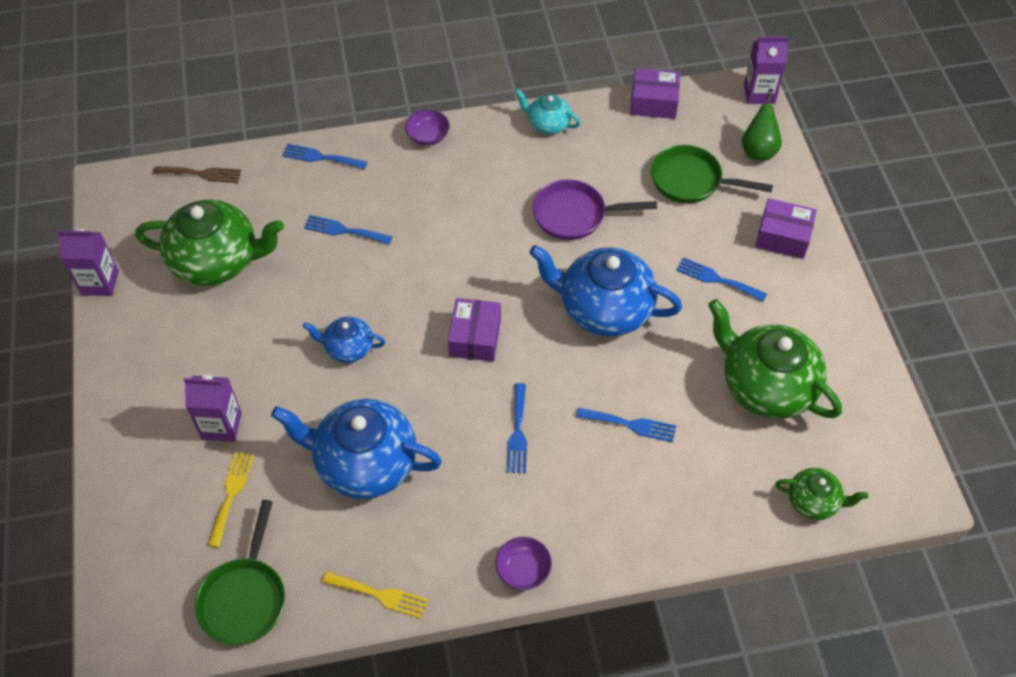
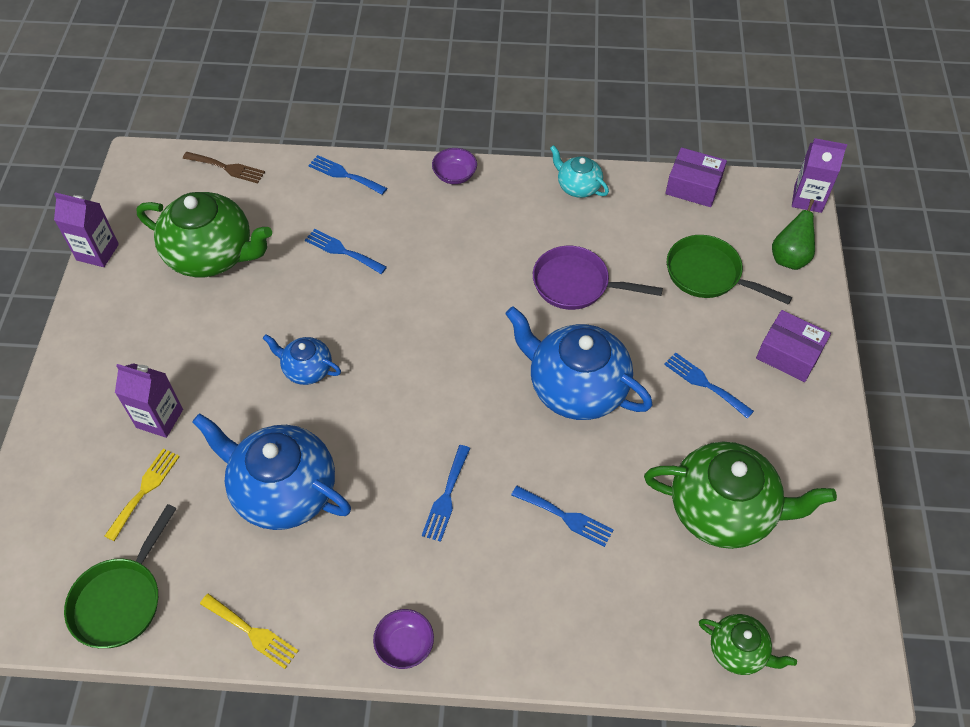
camera: 15 degrees right, 0 degrees up
(475, 337) = (435, 387): purple box -> none
(766, 386) = (723, 510): green teapot -> green teapot turned 135 degrees clockwise

